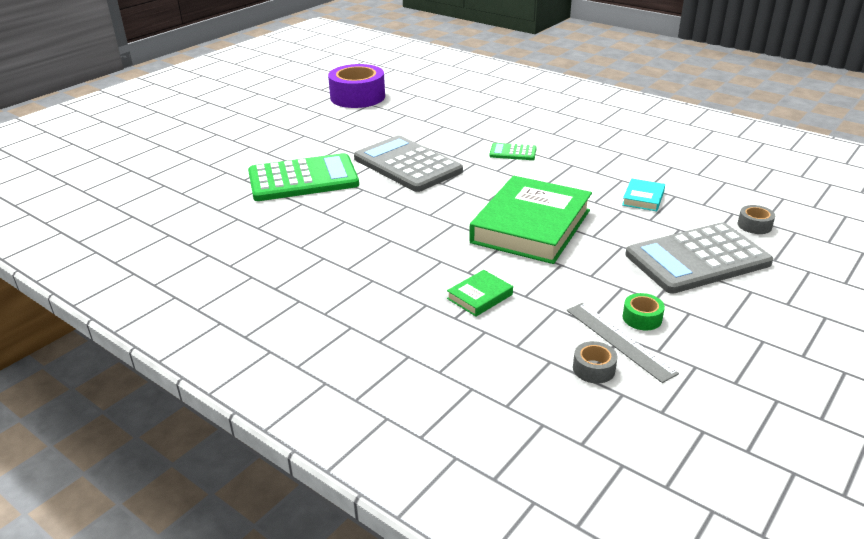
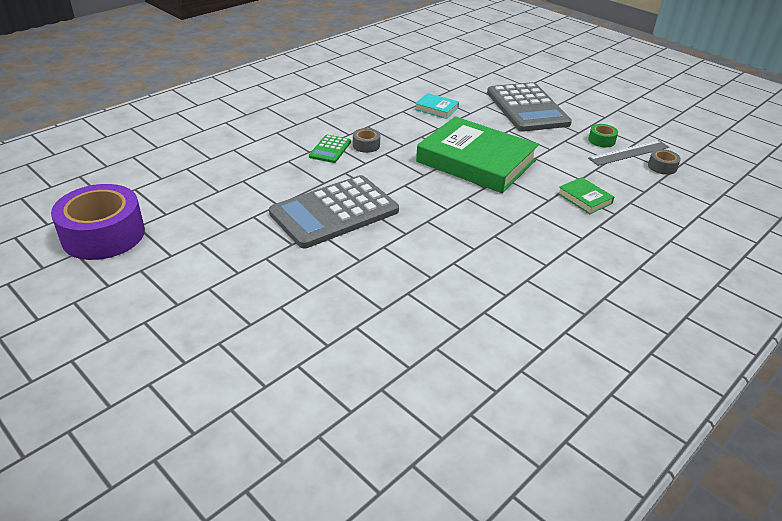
camera: 85 degrees left, 5 degrees up
(303, 179) = (345, 290): green calculator -> none
(754, 225) = (483, 81): grey tape -> grey tape (366, 145)

